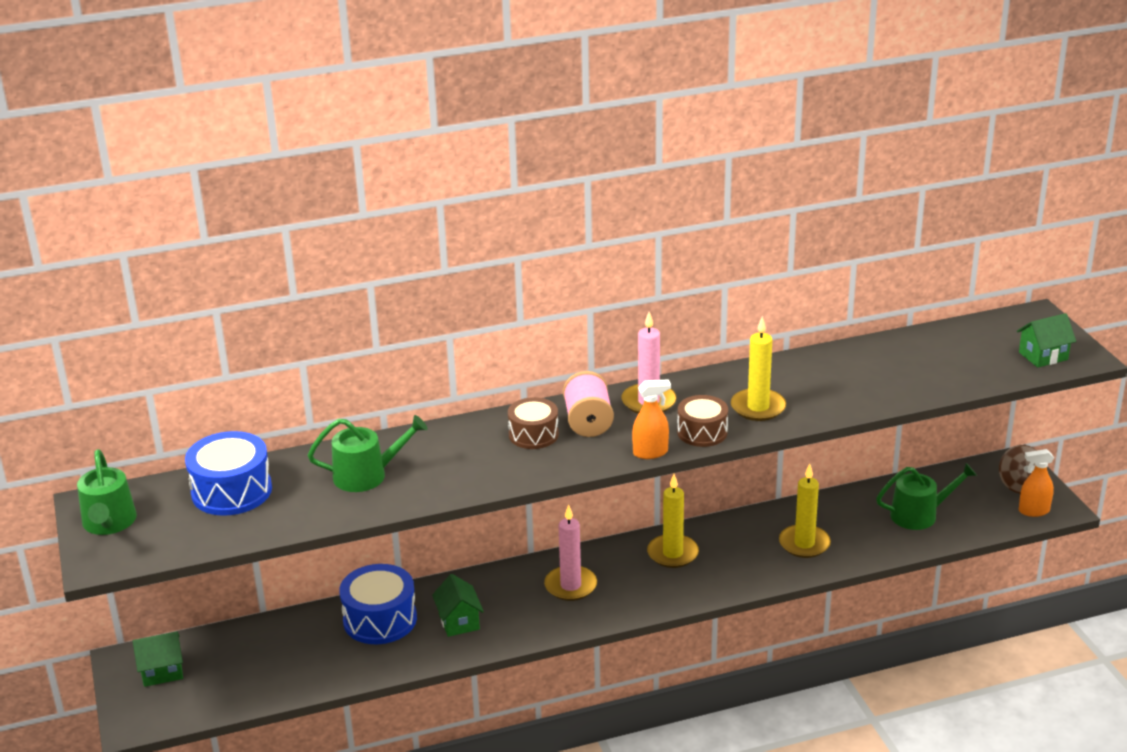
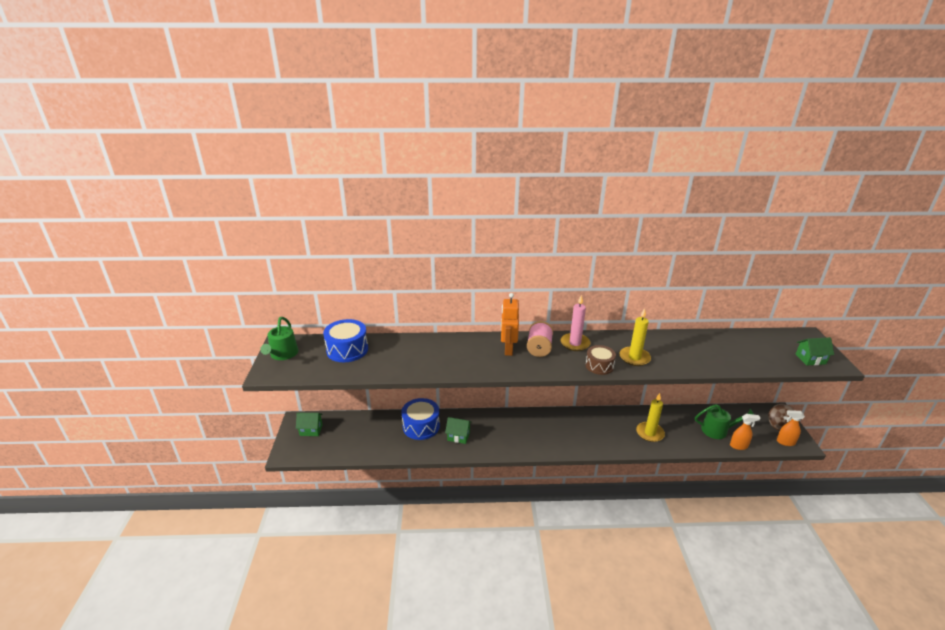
camera: 15 degrees right, 0 degrees up
(366, 475) = (415, 354): green watering can -> none
(459, 621) = (458, 436): green house -> green house turned 75 degrees counterclockwise
(533, 434) = (508, 349): brown drum -> orange robot
(570, 586) = (520, 429): pink candle -> none
(650, 453) = (567, 372): orange spray bottle -> orange spray bottle (738, 446)
(673, 553) = (578, 423): yellow candle -> none

